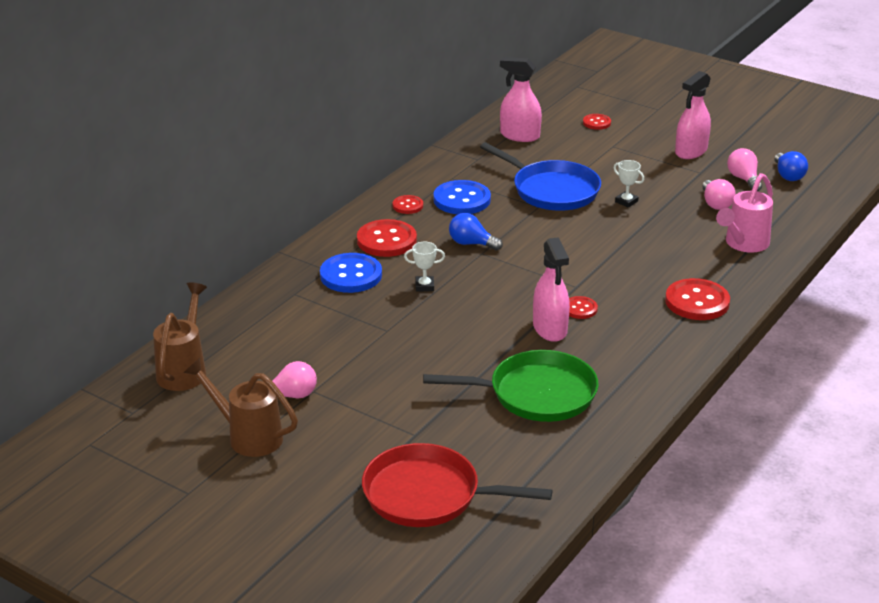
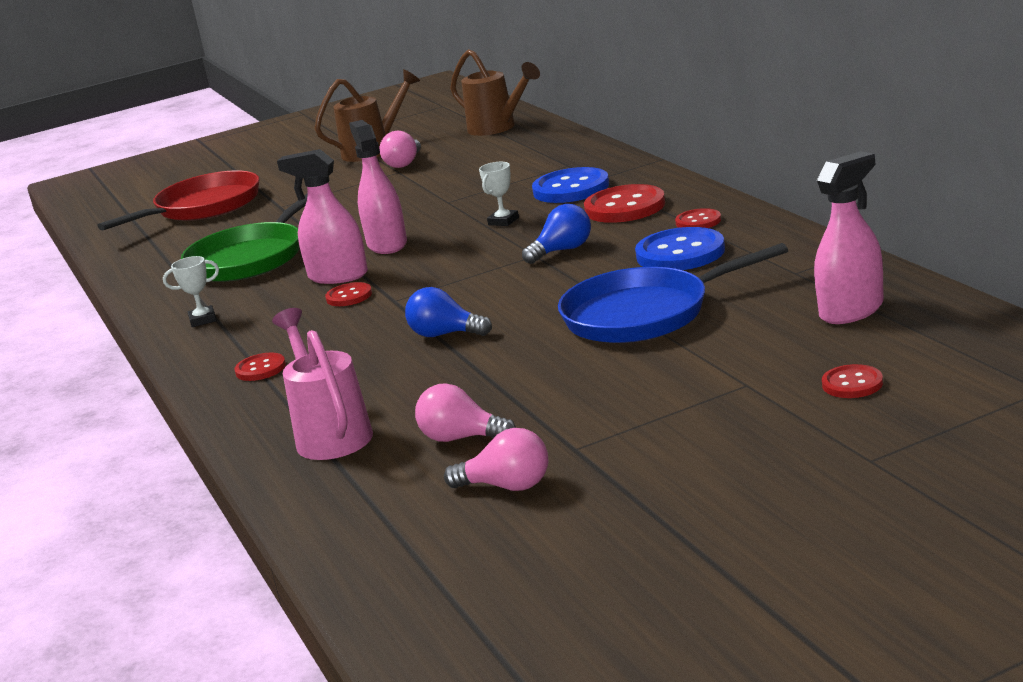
camera: 125 degrees right, 10 degrees down
(626, 201) = (551, 364): white trophy -> white trophy (203, 320)
(691, 151) = (657, 456): pink spray bottle -> pink spray bottle (387, 244)
(697, 302) = (260, 369): red button -> red button, size x0.54
(788, 175) = (469, 539): blue light bulb -> blue light bulb (445, 334)

